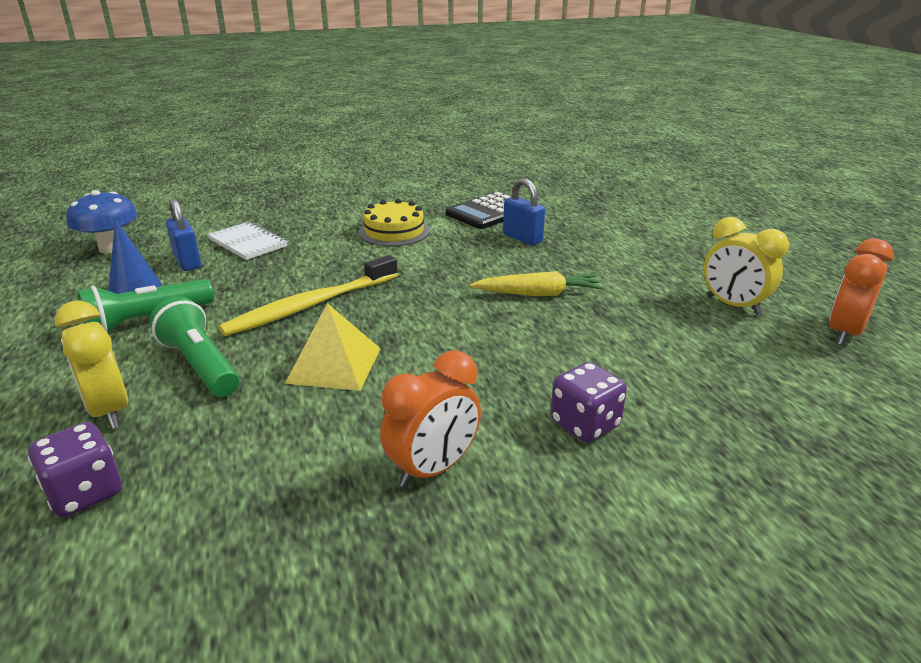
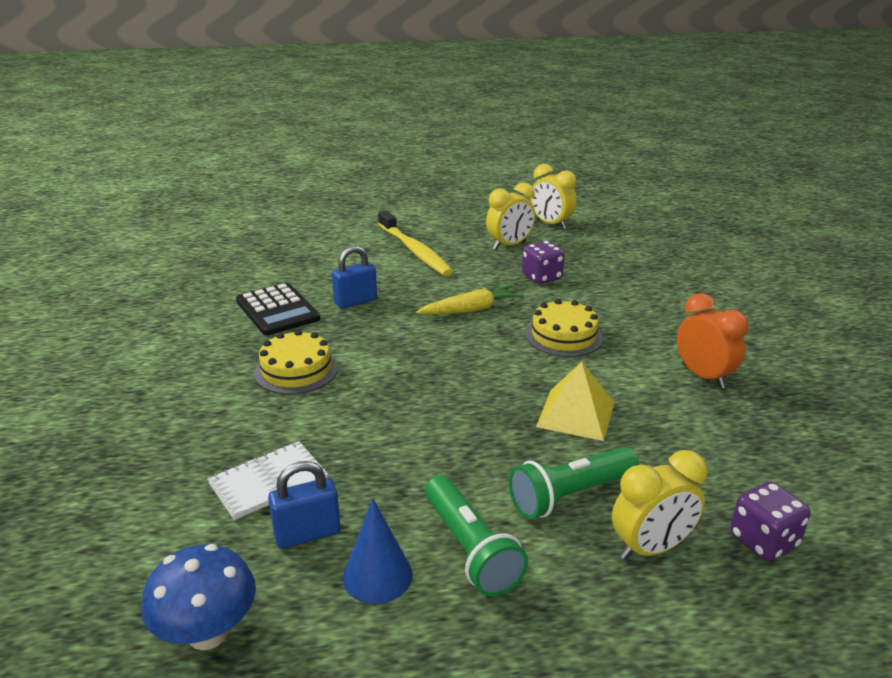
camera: 80 degrees left, 0 degrees up
(311, 305) = (461, 427): yellow toothbrush -> yellow toothbrush (414, 250)
(503, 353) = (563, 336): none -> yellow cake
(538, 294) = (471, 309): yellow carrot -> yellow carrot turned 60 degrees clockwise
(585, 424) = (650, 319): purple dice -> purple dice (541, 277)
(844, 333) = (551, 224): orange clock -> yellow clock

